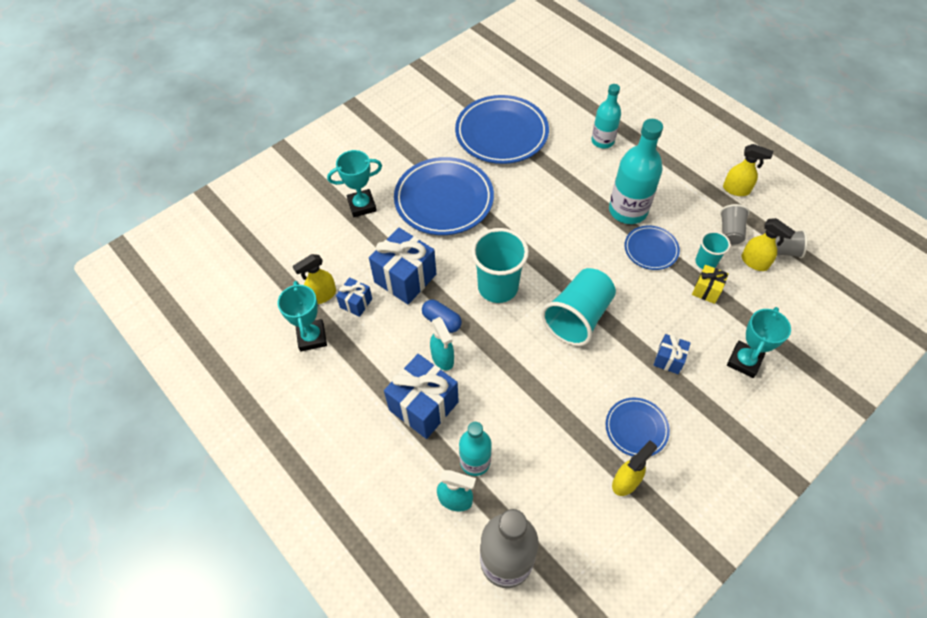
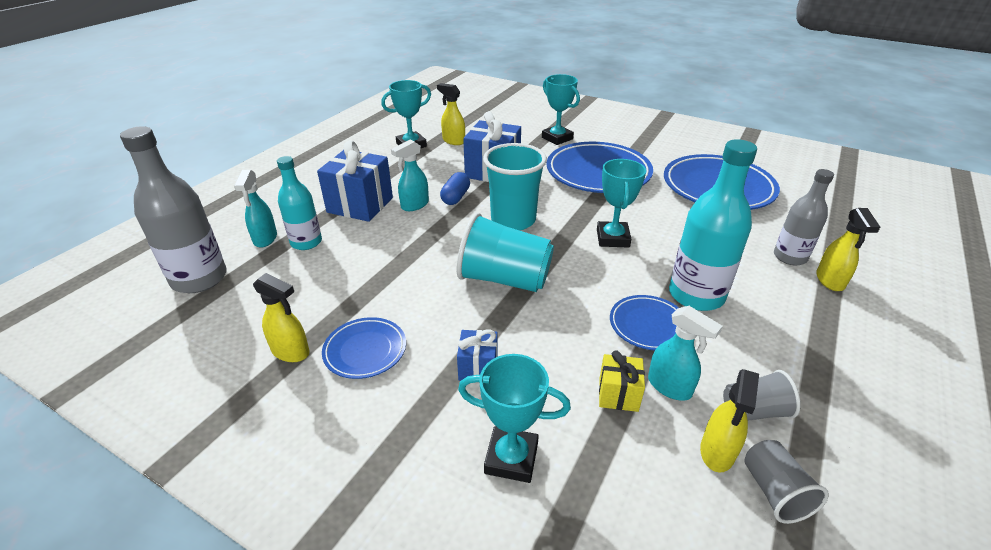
camera: 70 degrees right, 20 degrees down
(356, 303) = (453, 155): blue gift -> none
(547, 229) = (612, 238): none -> turquoise trophy
(602, 141) = (790, 257): turquoise bottle -> grey bottle
(705, 262) = (670, 387): turquoise cup -> turquoise spray bottle
(736, 190) = (851, 409): yellow spray bottle -> yellow spray bottle (830, 281)

